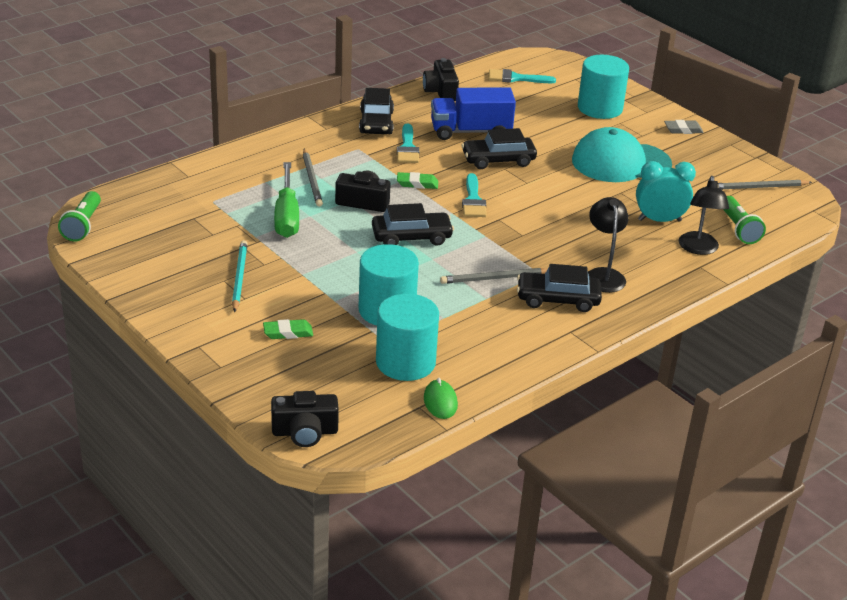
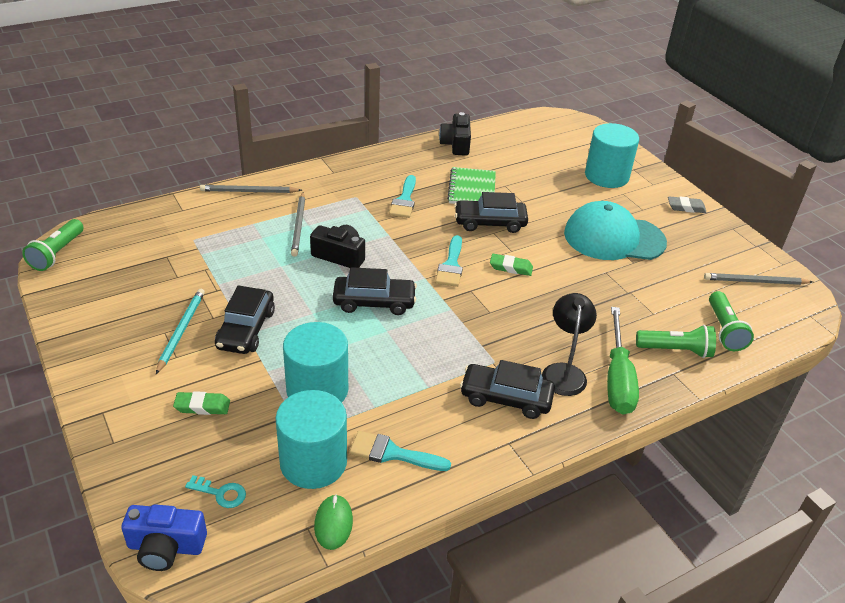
camera: 10 degrees right, 5 degrees up
(287, 216) = (258, 263): green screwdriver -> green screwdriver (617, 378)
(305, 432) = (166, 547): black camera -> blue camera
(334, 392) = (221, 493): none -> turquoise key
(376, 122) = (383, 170): black car -> black car (246, 329)
(417, 184) = (400, 241): green eraser -> green eraser (511, 267)
(470, 131) = (472, 189): blue truck -> green notebook
(494, 278) = (445, 363): grey pencil -> grey pencil (249, 191)
(515, 78) = (532, 137): turquoise brush -> turquoise brush (392, 453)
(659, 220) = (640, 310): turquoise clock -> none
(698, 249) = (675, 350): black lamp -> green flashlight

